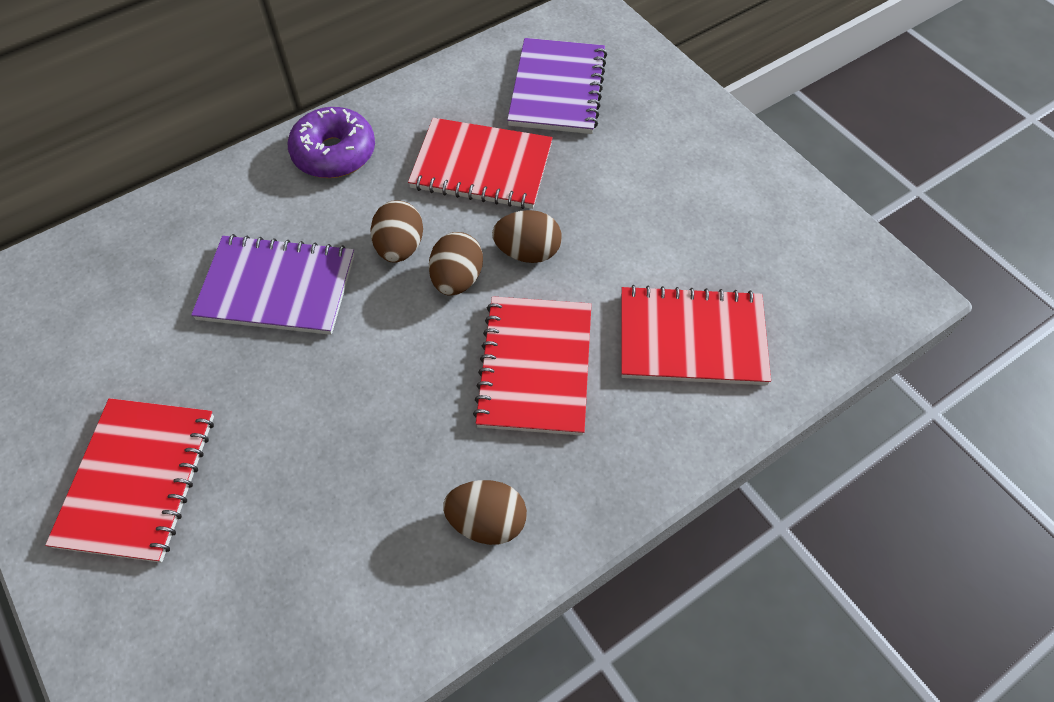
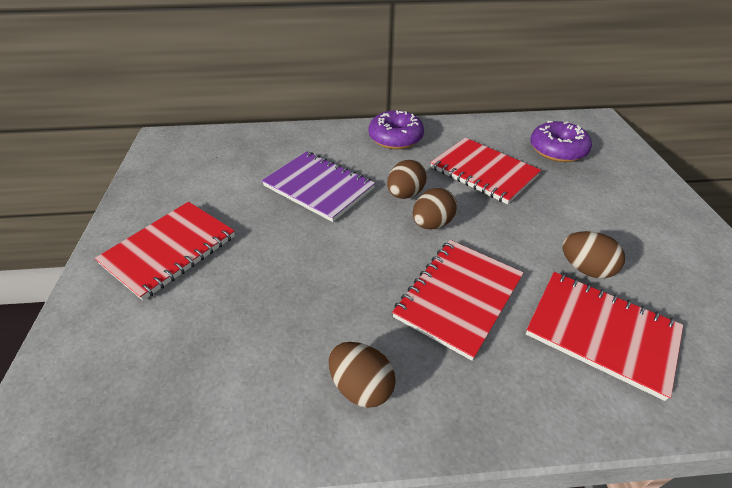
camera: 30 degrees right, 15 degrees down
(527, 252) = (490, 227): brown egg -> brown egg (585, 268)
(557, 89) = (557, 150): purple notebook -> purple donut

